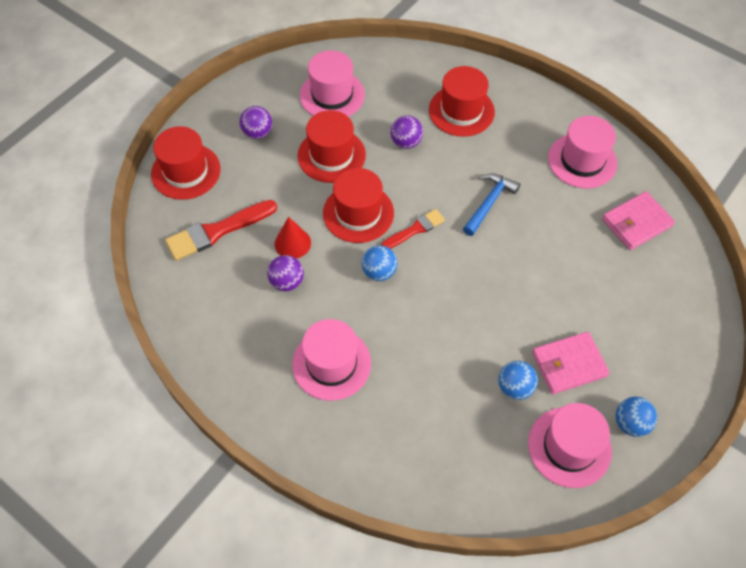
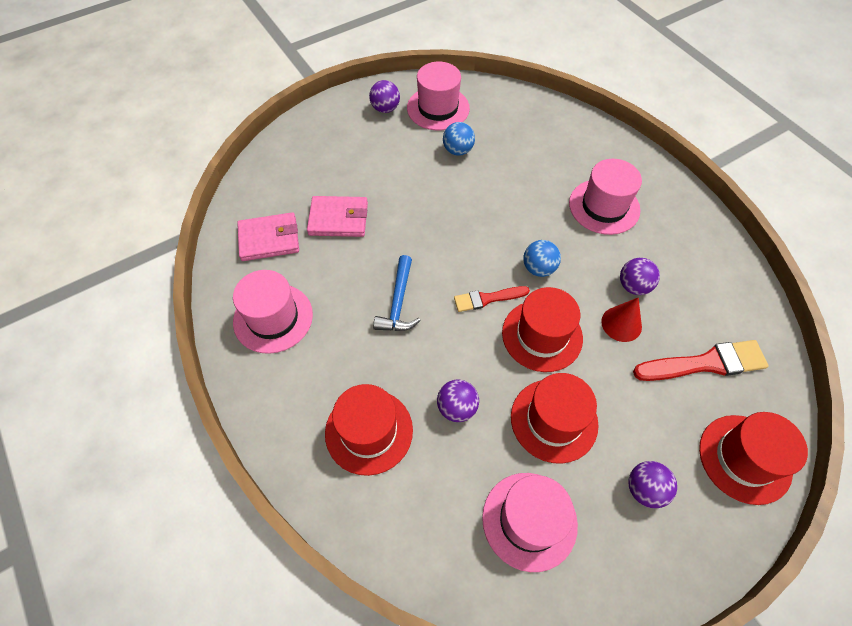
camera: 160 degrees left, 0 degrees up
(489, 203) = (398, 303): blue hammer -> blue hammer turned 45 degrees counterclockwise
(569, 364) = (406, 153): pink wallet -> pink wallet (338, 219)
(630, 423) = (385, 109): blue ball -> purple ball

